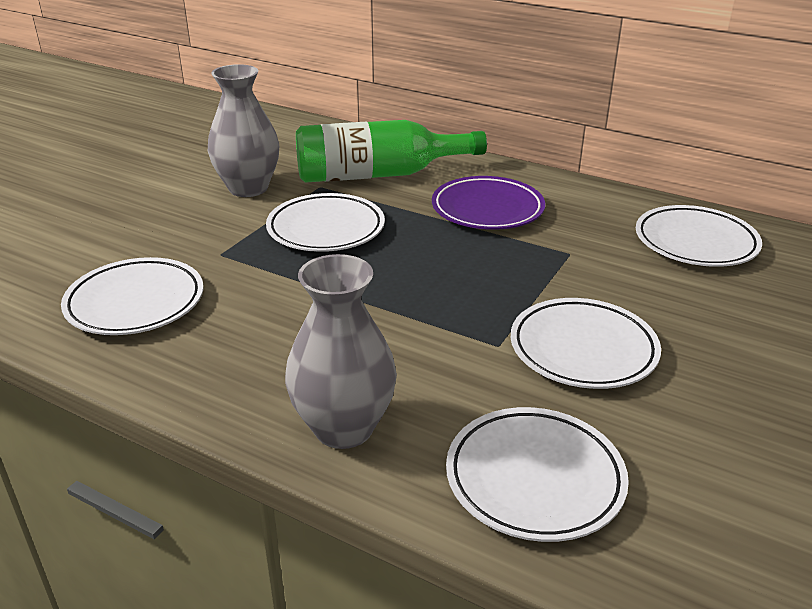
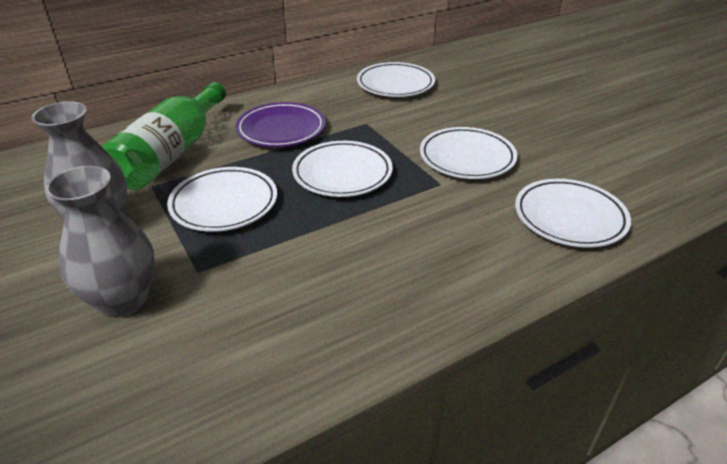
camera: 60 degrees left, 5 degrees up
(135, 303) = (224, 346): white plate -> white plate (342, 173)
(343, 428) = (484, 274): grey vase -> grey vase (123, 300)

